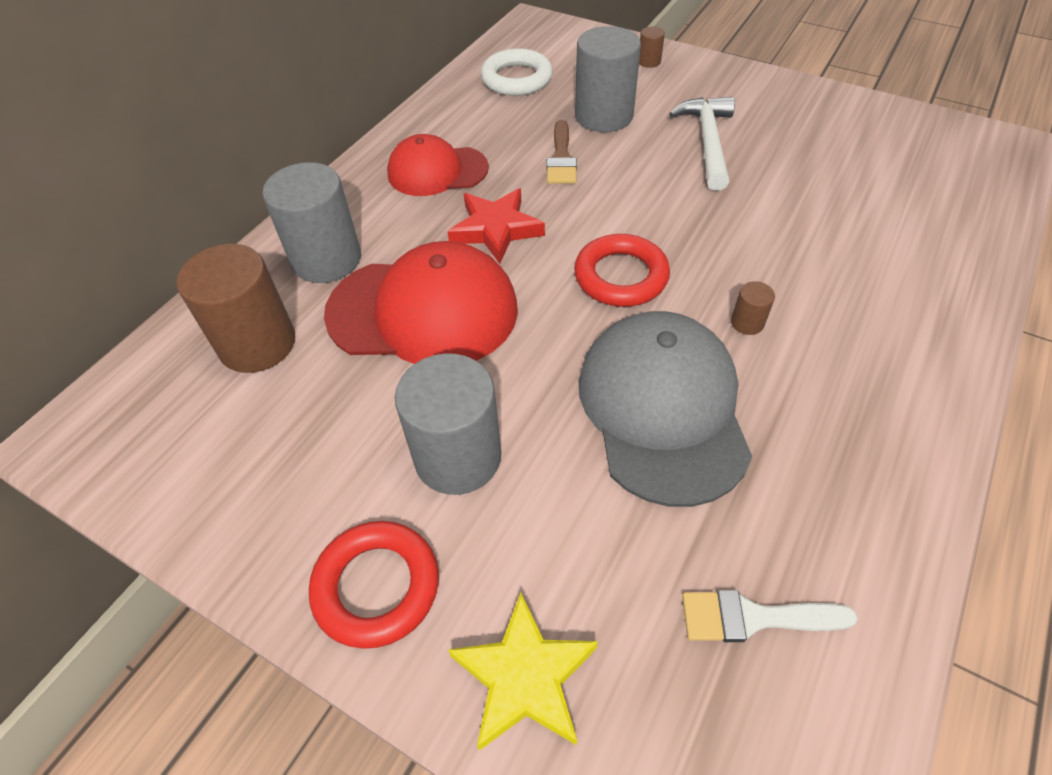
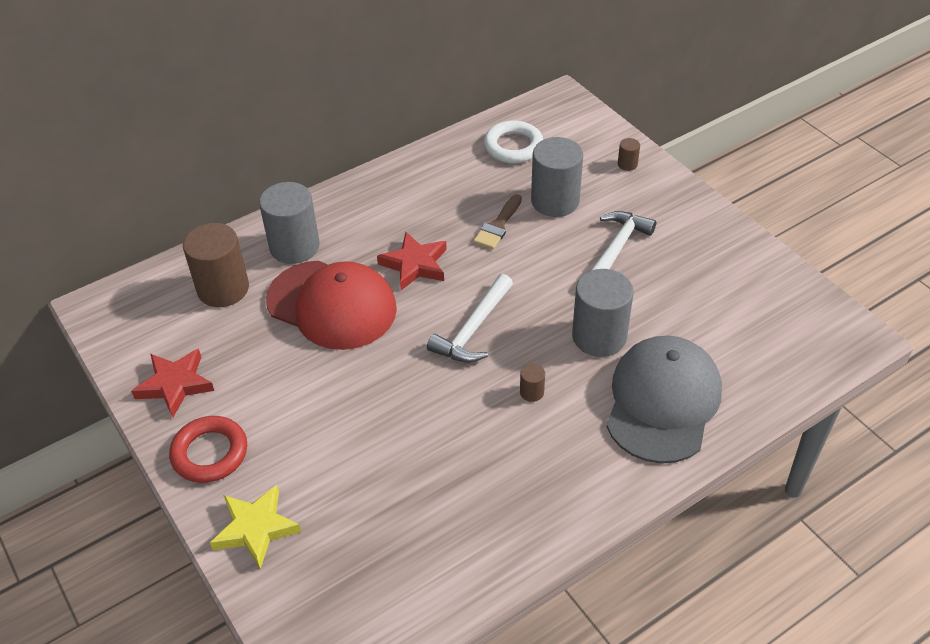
camera: 25 degrees right, 5 degrees down
(260, 503) = (175, 384): none -> red star
(437, 171) = (405, 205): red cap -> none
(458, 457) = (295, 403): grey cylinder -> grey cylinder (599, 336)
(621, 276) = (473, 329): red ring -> white hammer
(663, 408) = (434, 424): grey cap -> grey cap (662, 402)
(753, 617) = (395, 554): white brush -> none

